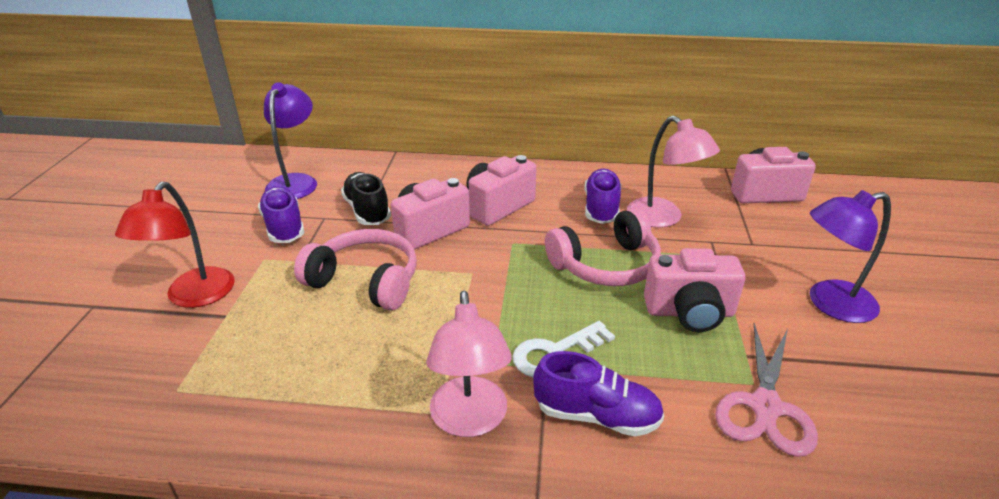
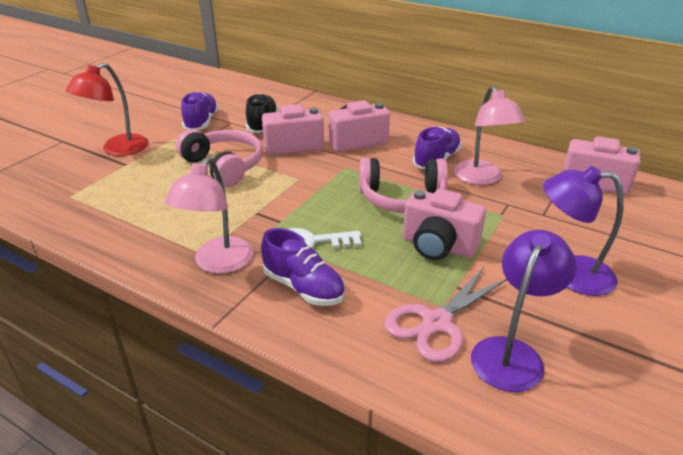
camera: 25 degrees right, 0 degrees up
(295, 182) = (231, 97): purple lamp -> purple lamp (512, 353)

